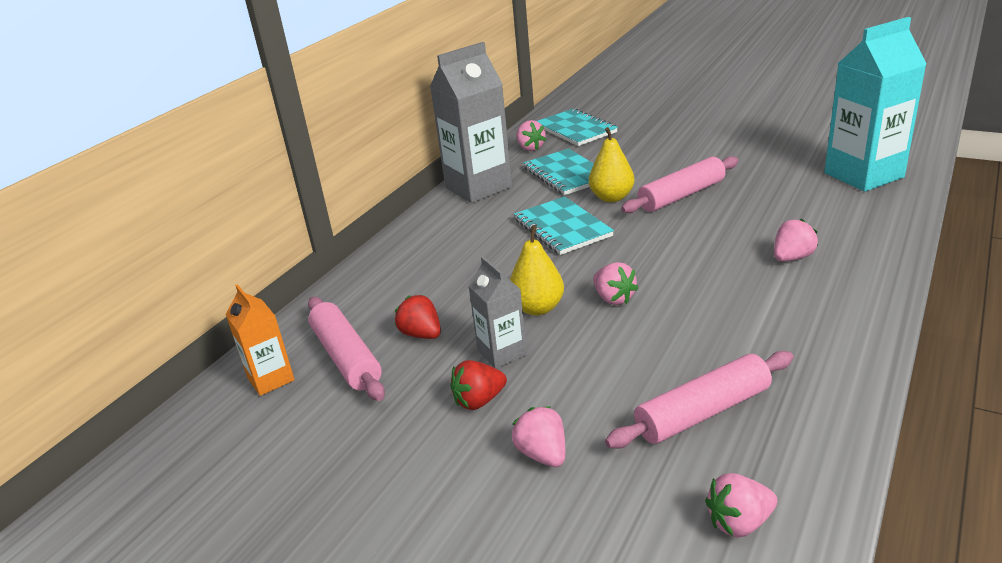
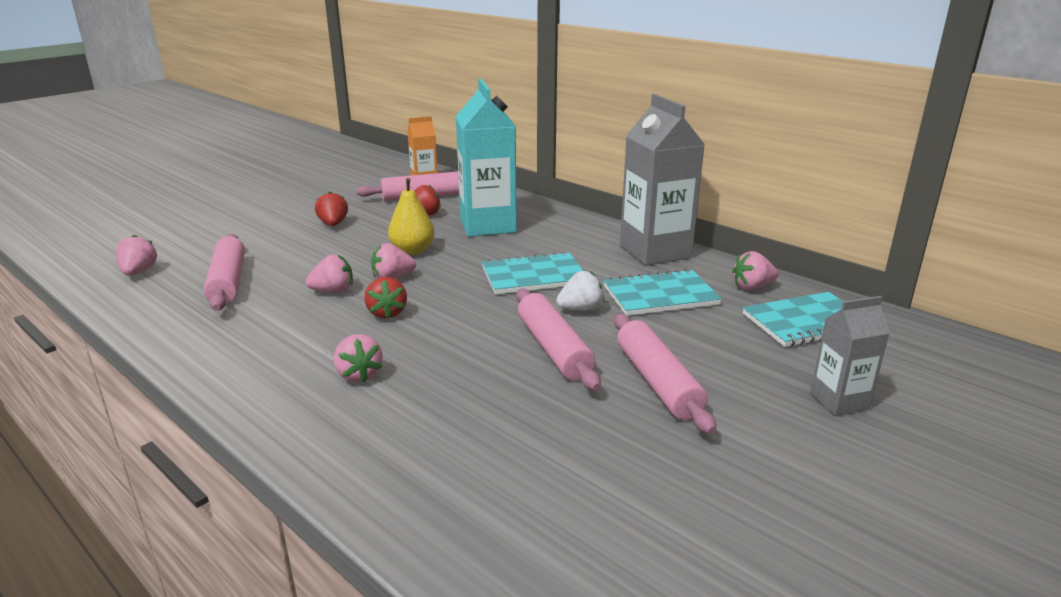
camera: 100 degrees right, 5 degrees down
(502, 353) = (372, 234): grey carton -> grey carton (839, 401)
(542, 454) = (264, 234): pink strawberry -> pink strawberry (333, 291)
(611, 197) = (580, 309): yellow pear -> white strawberry
(687, 278) = (387, 313): none -> red strawberry
(692, 159) = (658, 382): none -> pink rolling pin
(863, 175) = (503, 514): turquoise carton -> turquoise carton (488, 225)

